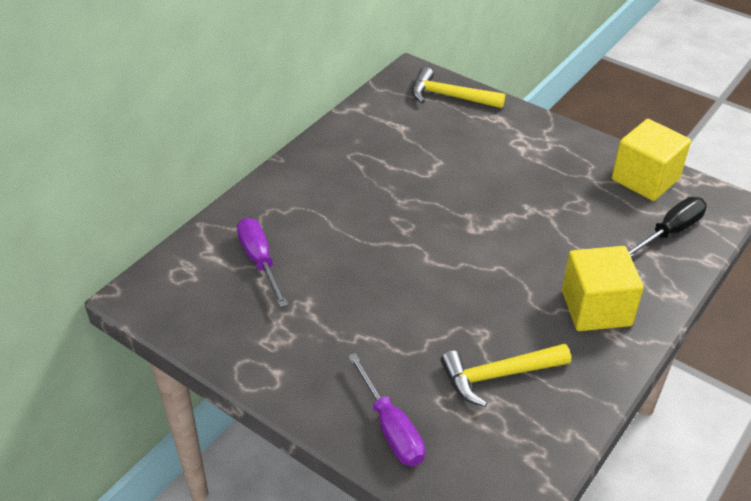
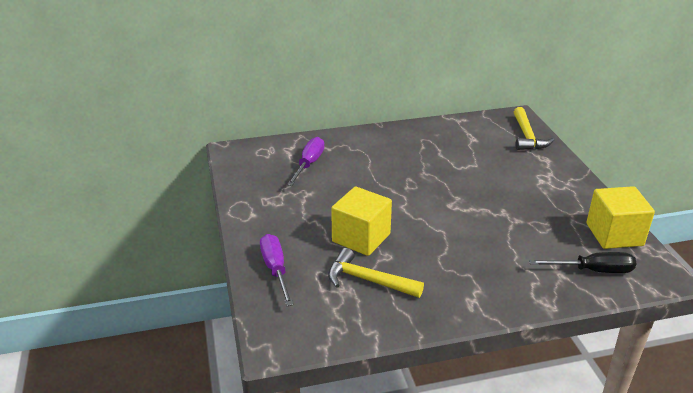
camera: 40 degrees right, 10 degrees down
(391, 428) = (275, 270): purple screwdriver -> purple screwdriver turned 150 degrees clockwise
(450, 96) = (527, 136): yellow hammer -> yellow hammer turned 150 degrees counterclockwise
(596, 308) = (478, 282): yellow cube -> yellow cube (361, 238)

